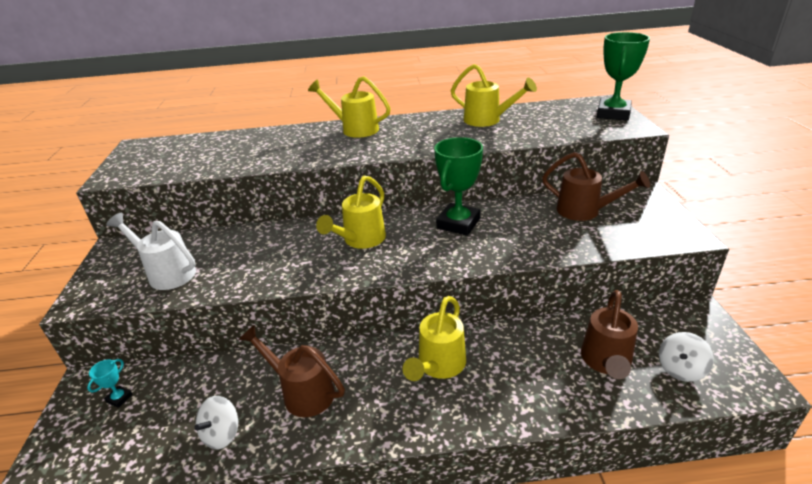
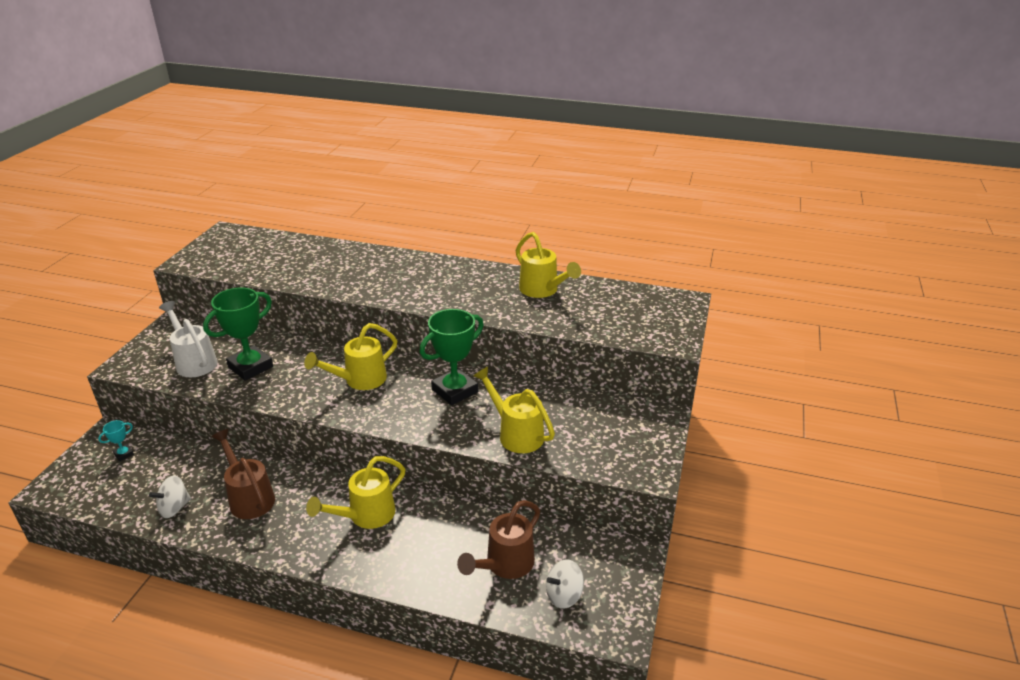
camera: 20 degrees right, 0 degrees up
(355, 129) = (414, 265): yellow watering can -> yellow watering can (516, 434)
(584, 211) = (581, 416): brown watering can -> none
(613, 114) = (674, 319): green trophy -> green trophy (250, 367)

